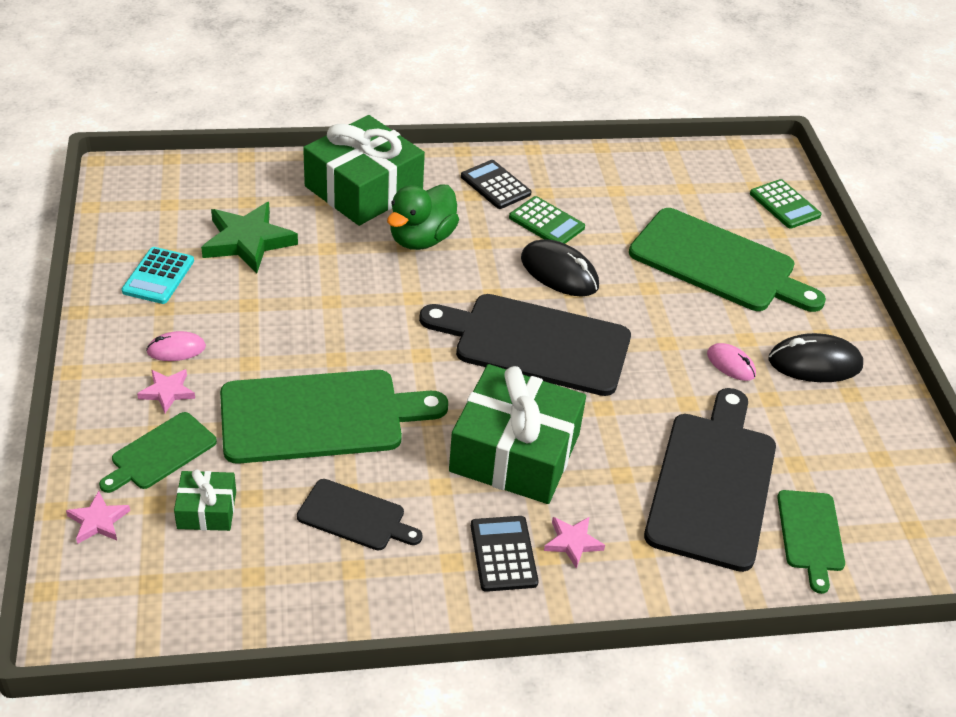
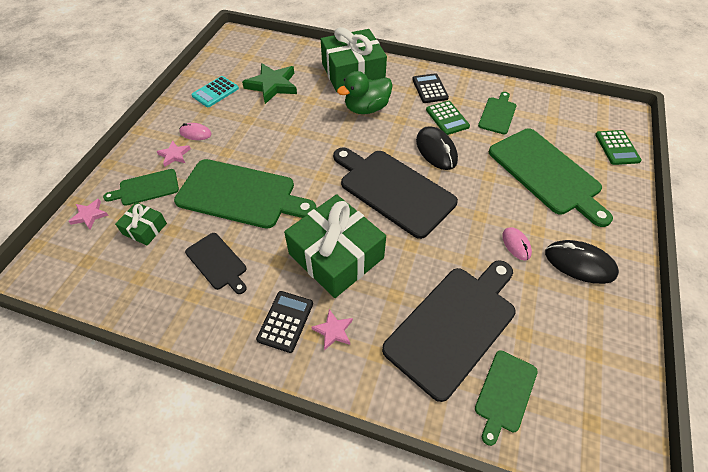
camera: 30 degrees right, 10 degrees up
(611, 199) = (497, 114): none -> green cutting board

